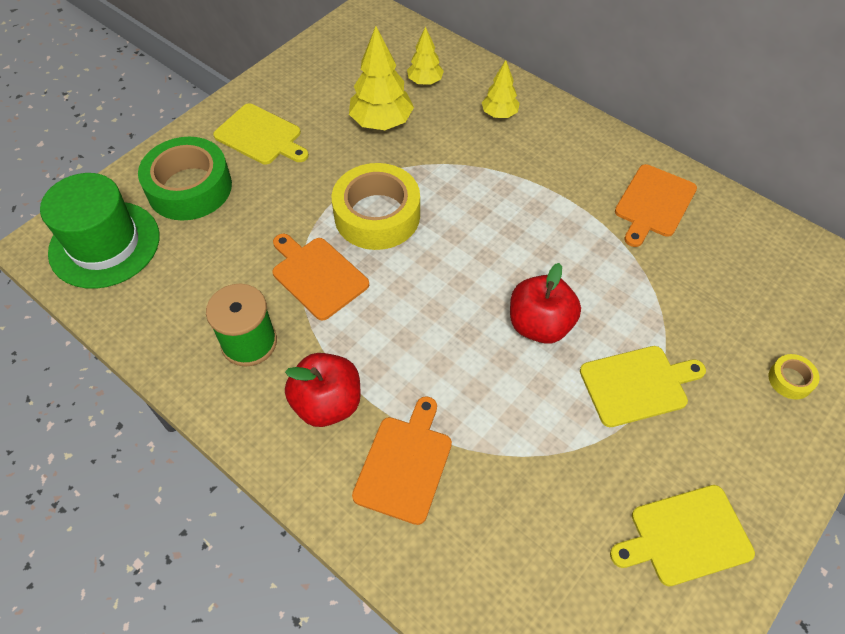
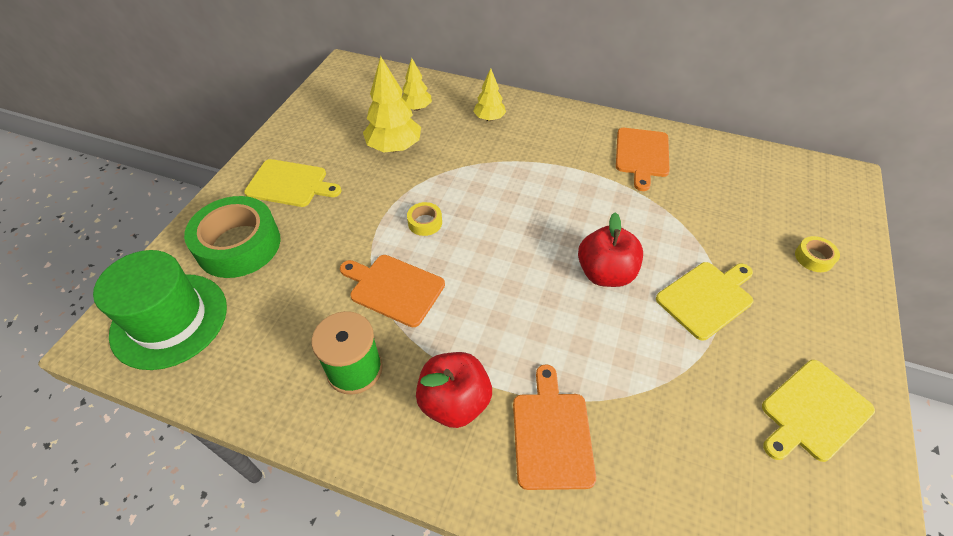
camera: 20 degrees left, 5 degrees down
(377, 215) = (425, 222): yellow tape -> yellow tape, size x0.43

